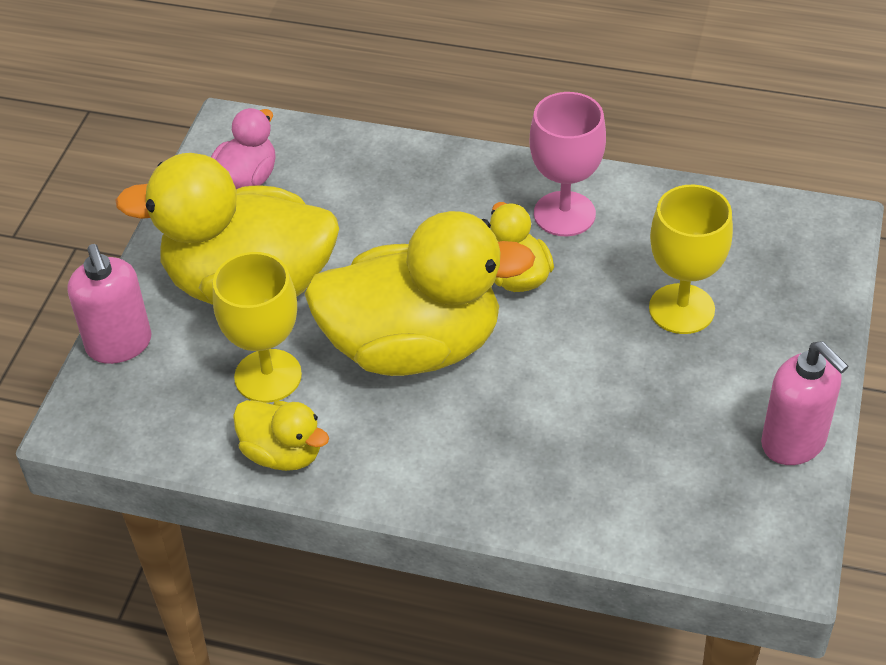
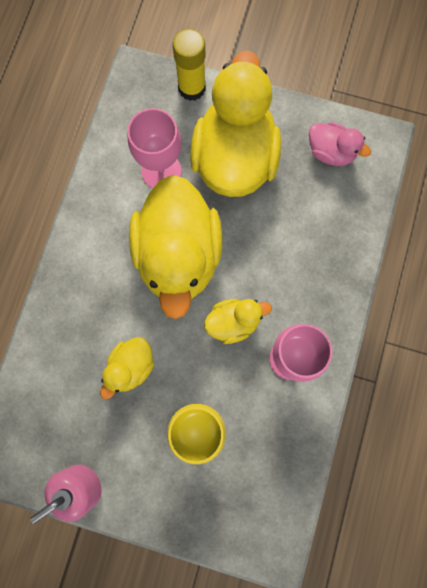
camera: 90 degrees right, 30 degrees up
(119, 345) = (191, 88): pink soap dispenser -> yellow glue stick
(268, 376) = (161, 171): yellow goblet -> pink goblet
(283, 453) = (103, 181): yellow duck -> yellow duck (131, 367)

